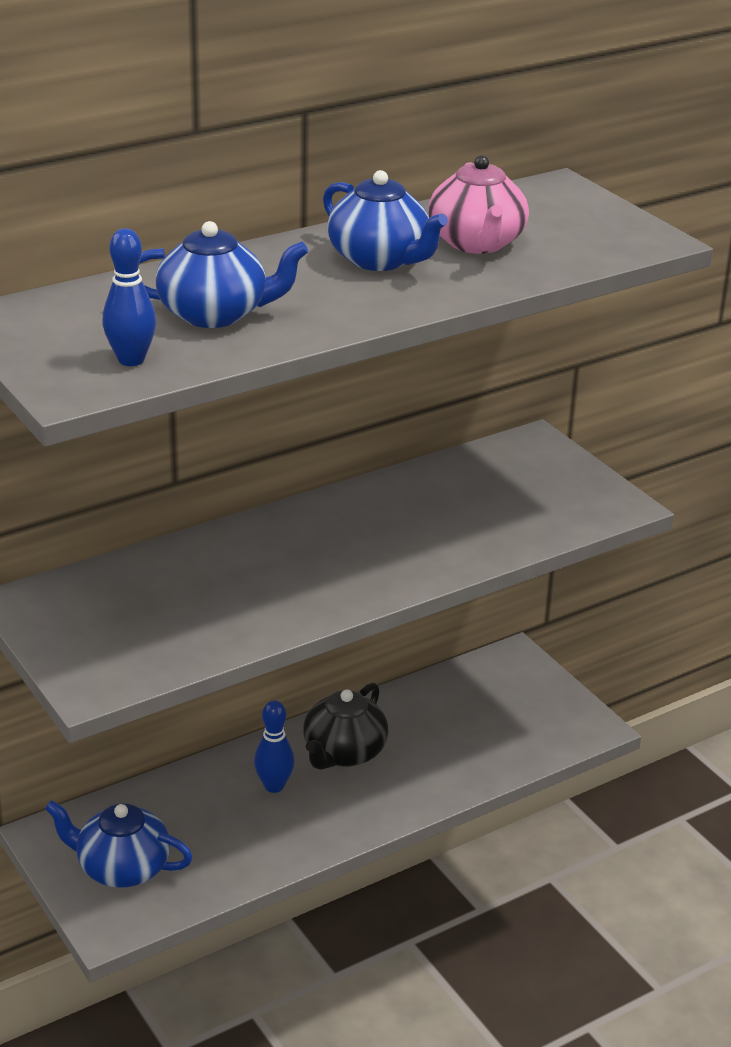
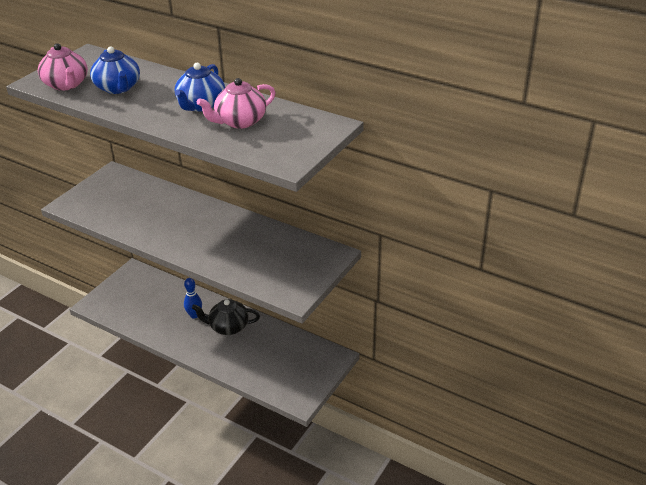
camera: 65 degrees right, 5 degrees up
(121, 868) = (125, 295): blue teapot -> none
(131, 360) = (66, 85): blue bowling pin -> pink teapot

